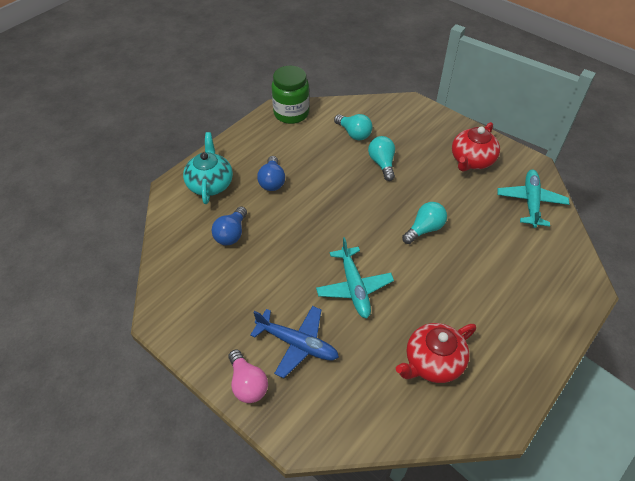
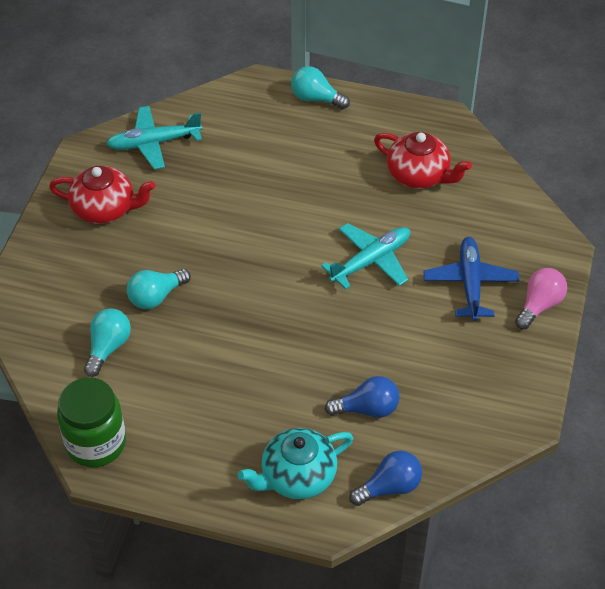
camera: 115 degrees left, 0 degrees up
(272, 181) = (253, 405): blue light bulb -> blue light bulb (389, 487)
(424, 229) = (250, 224): turquoise light bulb -> turquoise light bulb (316, 98)

